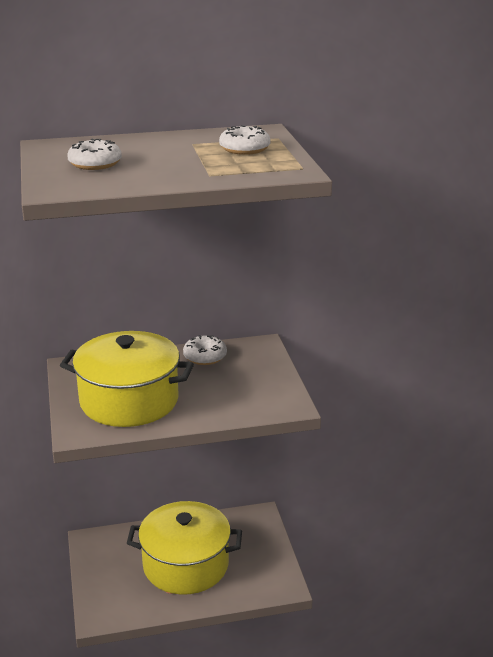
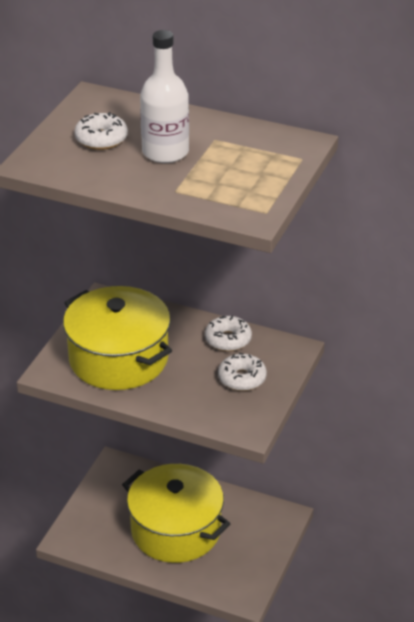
camera: 35 degrees right, 10 degrees up
(164, 158) = (165, 152): none -> white bottle
(244, 149) = (250, 164): white donut -> white donut (242, 378)

